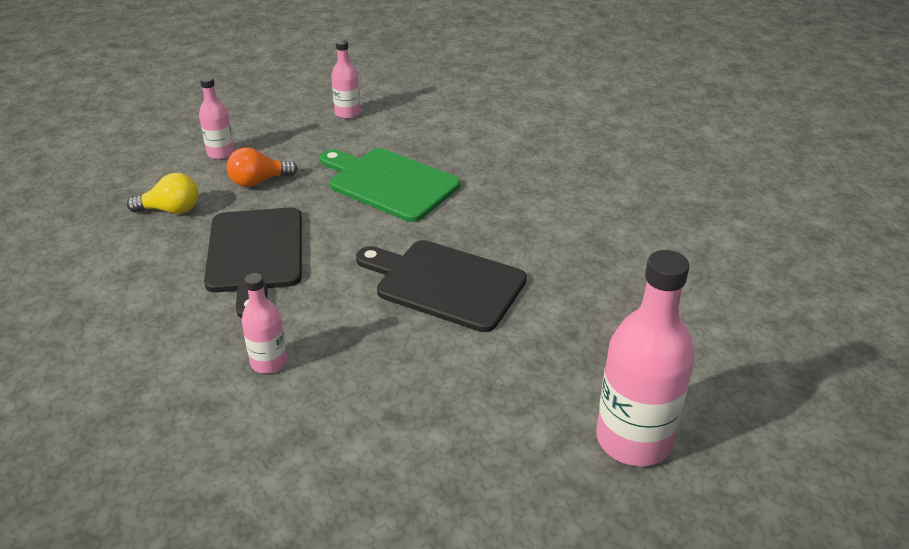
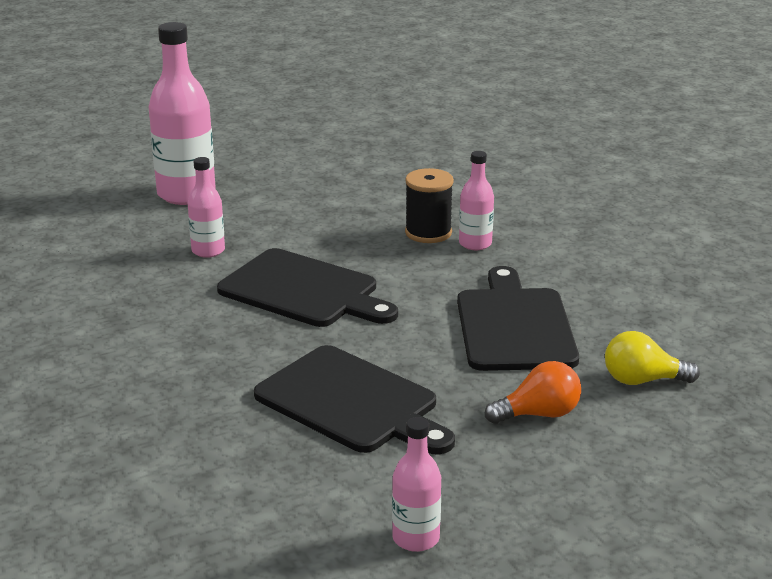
camera: 175 degrees left, 10 degrees down
(221, 153) = (614, 465): pink bottle -> pink bottle (208, 251)
(320, 378) = (428, 233): none -> black spool
(389, 183) = (351, 403): green cutting board -> black cutting board

